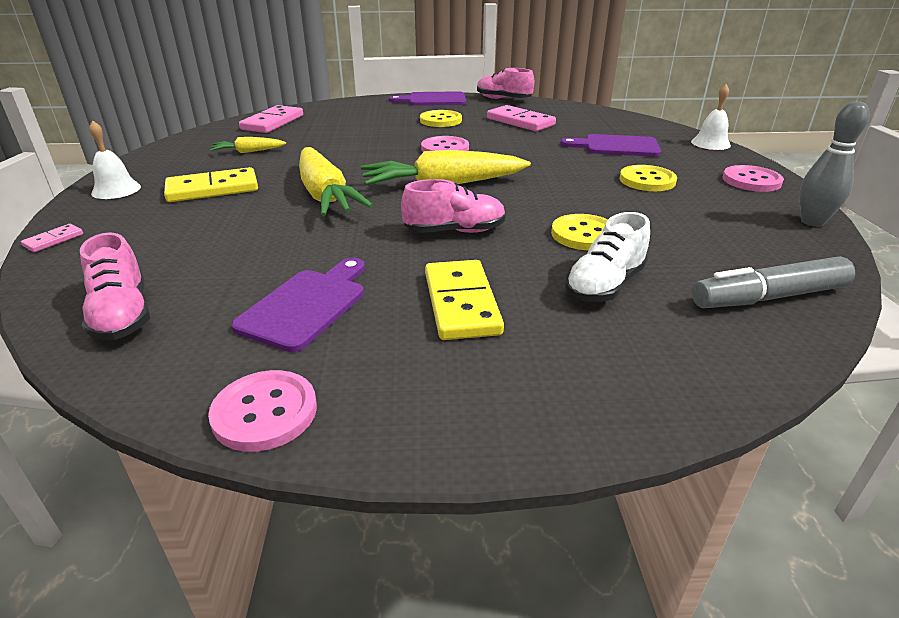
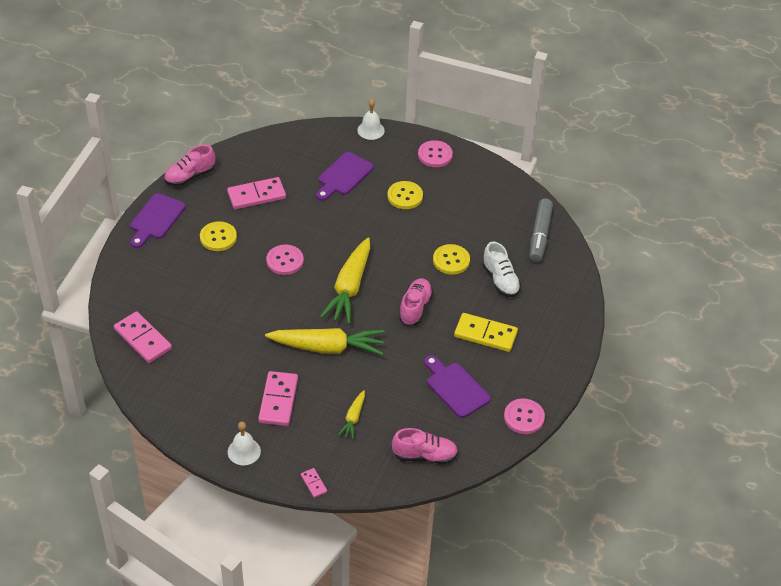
camera: 65 degrees left, 15 degrees up
(213, 189) = (278, 400): yellow domino -> pink domino
(248, 152) = (211, 368): yellow carrot -> yellow carrot (353, 418)
(812, 222) = (492, 170): grey bowling pin -> none

